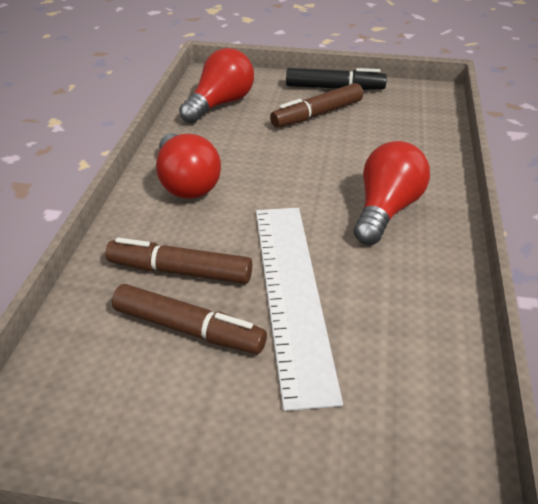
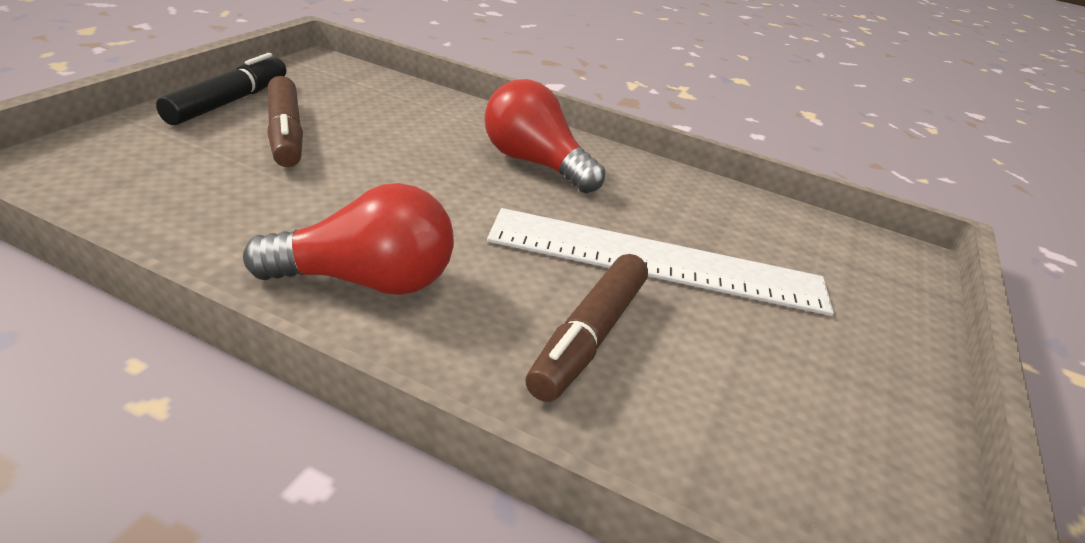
camera: 80 degrees left, 5 degrees down
(189, 329) = (707, 354): brown marker -> none
(220, 104) = (146, 190): red light bulb -> none

